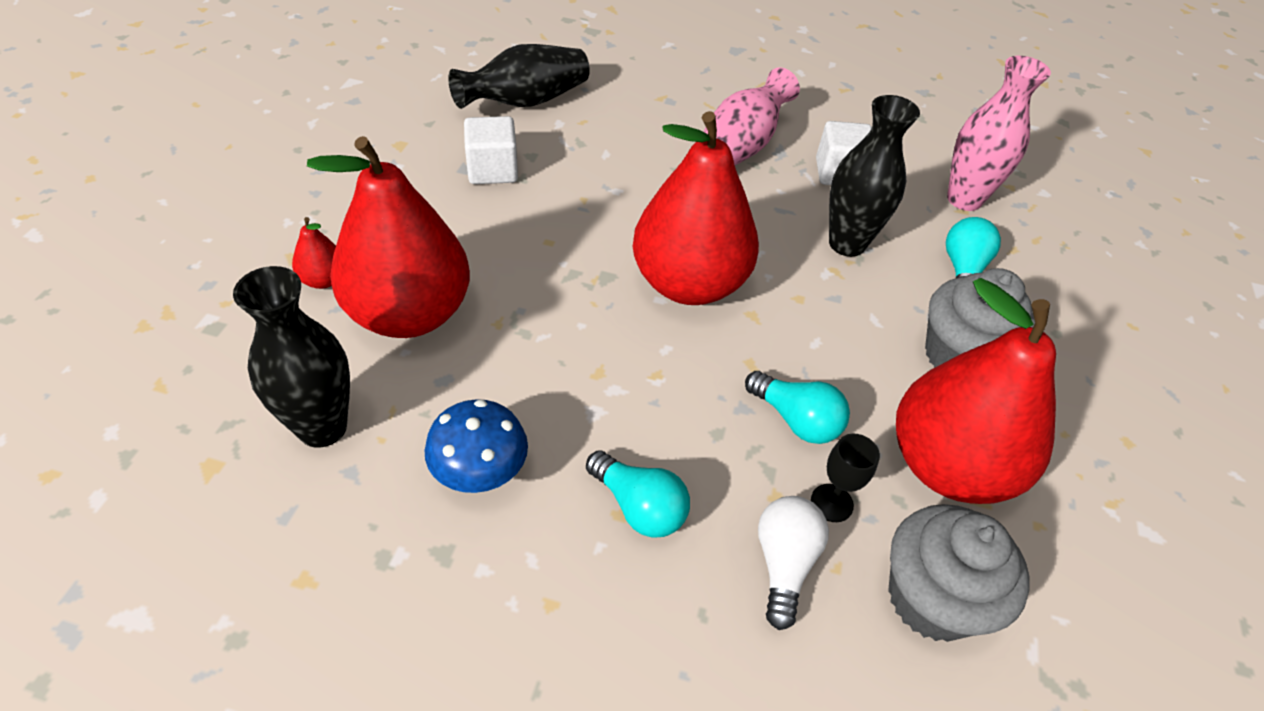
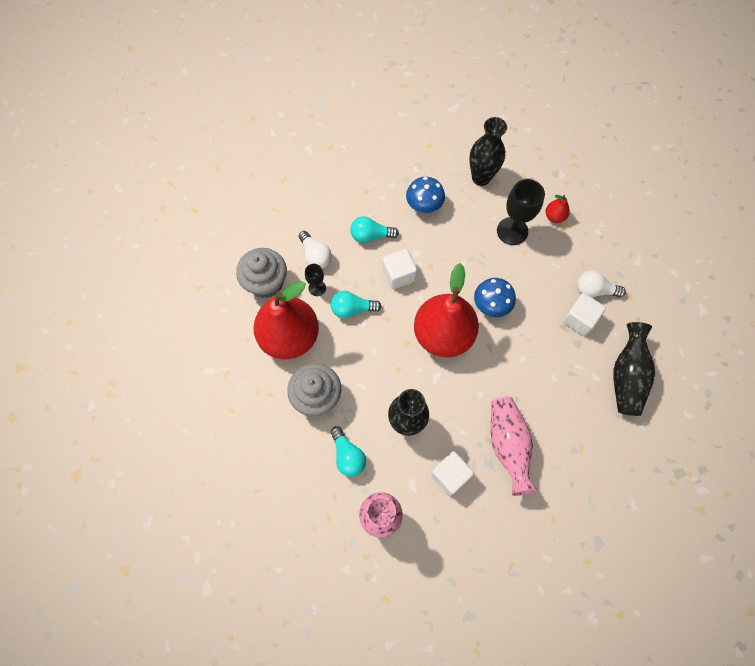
camera: 140 degrees right, 20 degrees up
(409, 314) = (512, 231): red pear -> black goblet
(426, 177) = (594, 290): none -> white light bulb
(576, 262) = (491, 305): none -> blue mushroom
(663, 404) = (399, 275): none -> white cube

